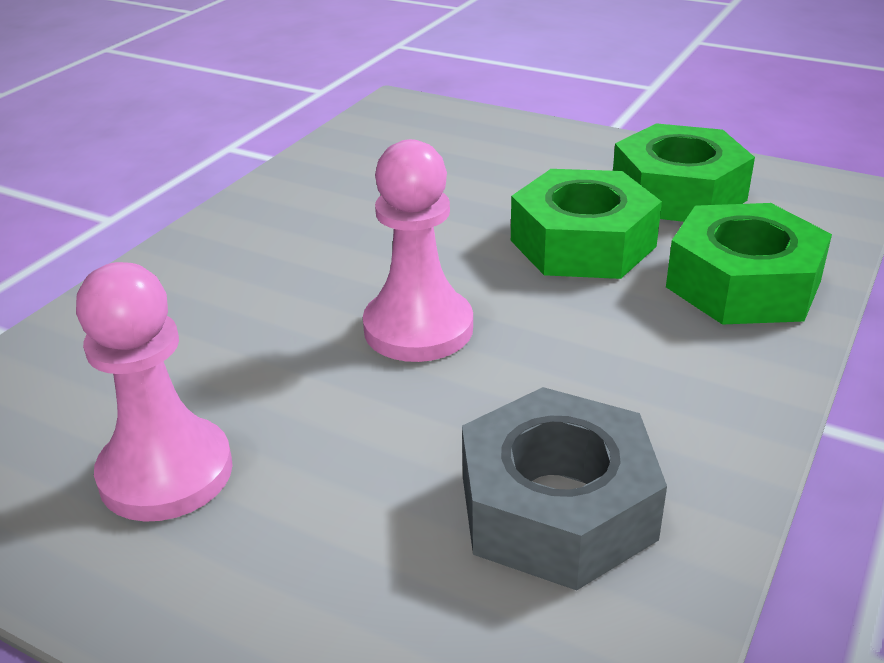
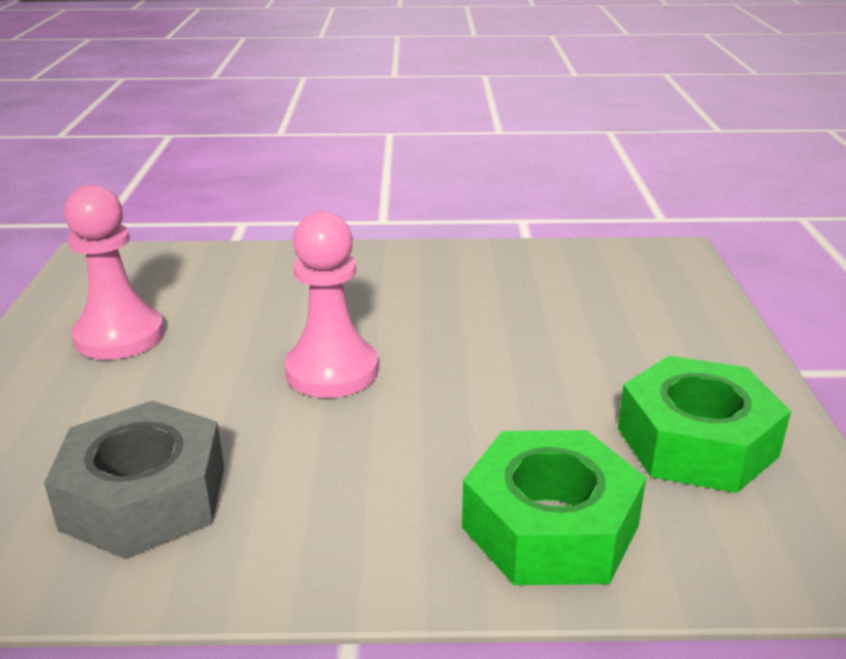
camera: 60 degrees right, 5 degrees down
(583, 243) = (532, 411): green nut -> none

